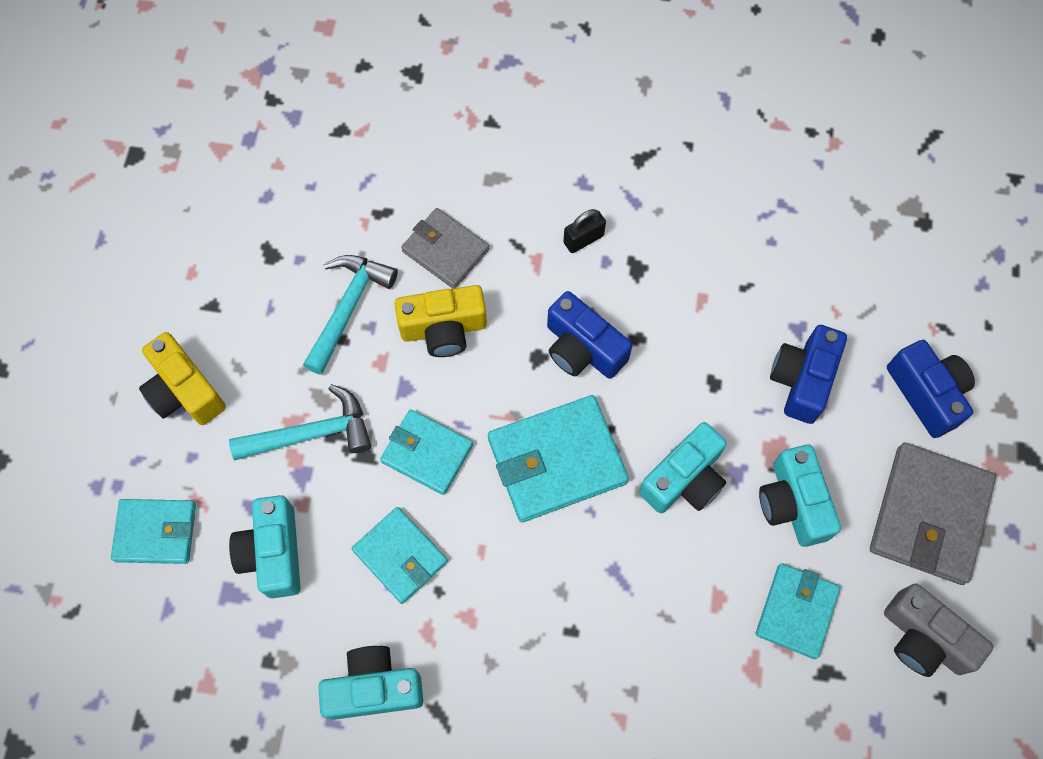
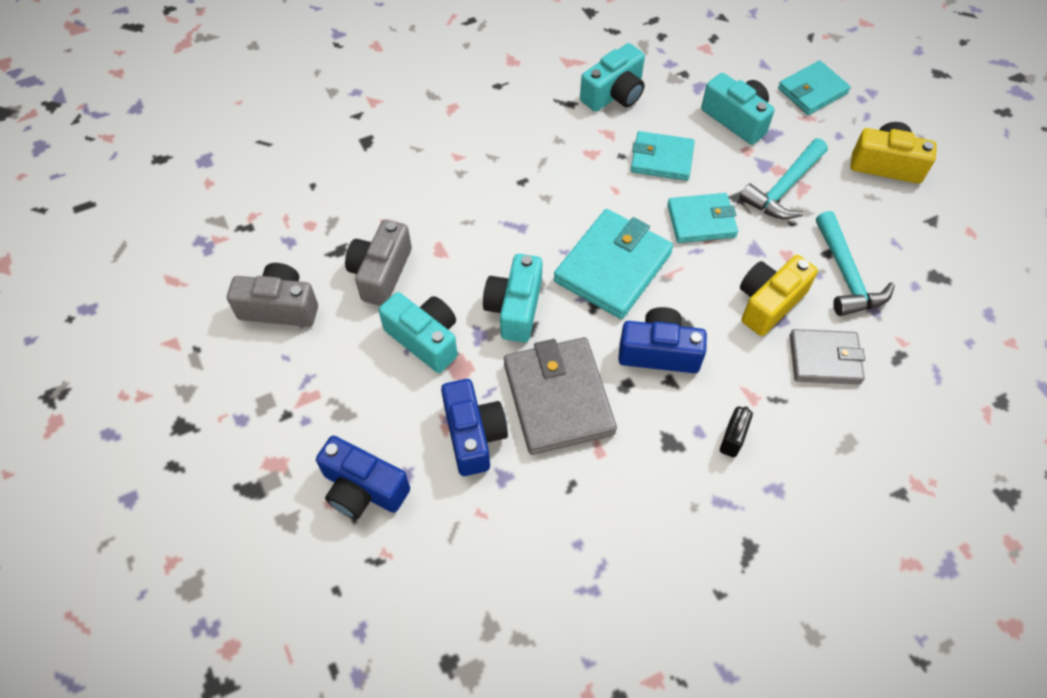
camera: 145 degrees right, 10 degrees down
(796, 611) = (381, 273): turquoise wallet -> grey camera
(929, 515) = (315, 392): grey wallet -> grey wallet (558, 398)

